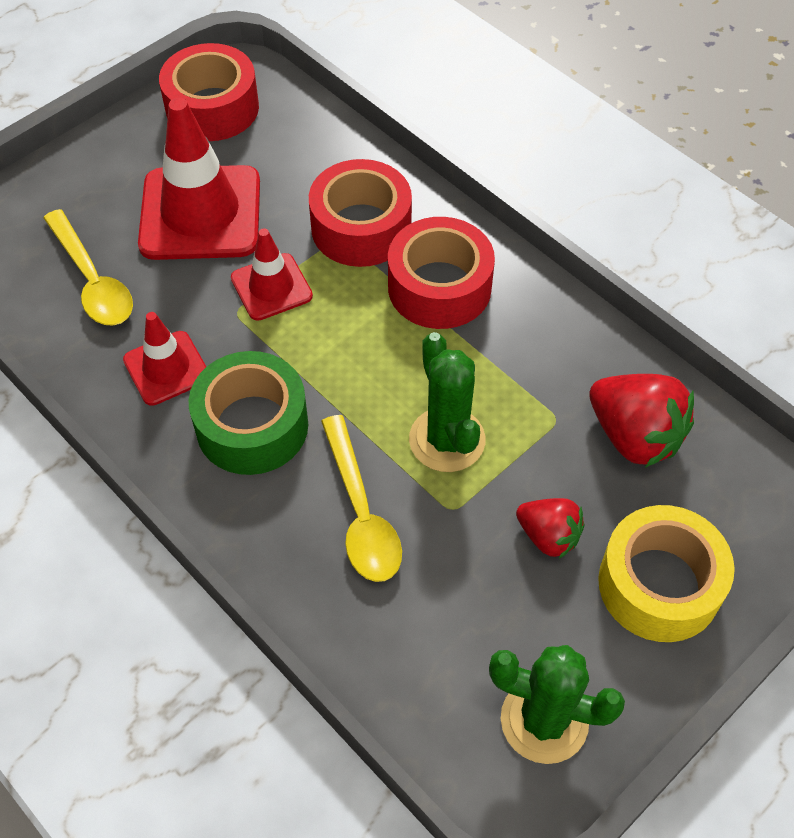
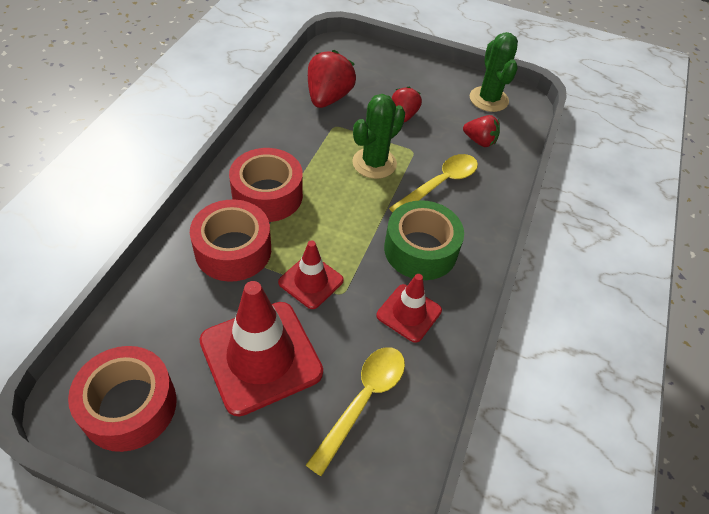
camera: 120 degrees left, 5 degrees down
(432, 632) = (479, 141): none -> red strawberry
(659, 584) = (402, 78): yellow tape -> none

